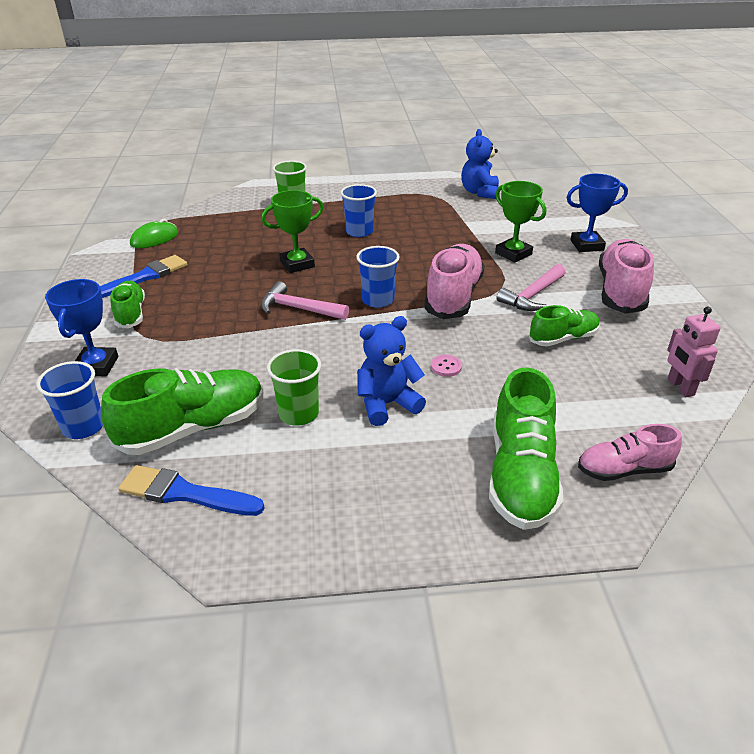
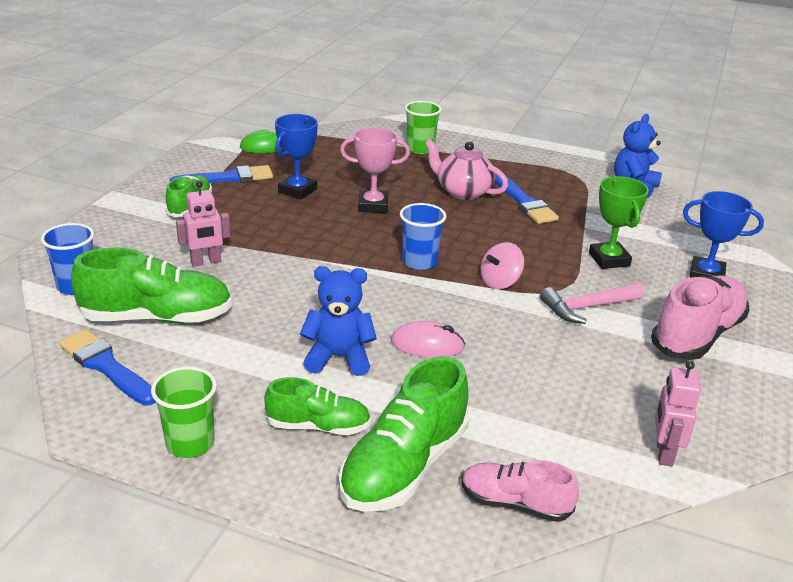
camera: 25 degrees right, 5 degrees down
(96, 366) = (127, 241): blue trophy -> blue trophy (297, 190)
(193, 360) = (206, 262): none -> pink robot
(297, 264) = (373, 205): green trophy -> pink trophy
(298, 309) = (337, 247): pink hammer -> none
(299, 414) = (253, 337): green cup -> green cup (190, 443)
(359, 232) = (463, 192): blue cup -> pink teapot
(414, 227) = (525, 202): none -> blue brush
(446, 366) = (427, 344): pink button -> pink mouse
(453, 296) = (500, 282): pink shoe -> pink spinning top
(563, 338) = (578, 360): green shoe -> green shoe (318, 426)

